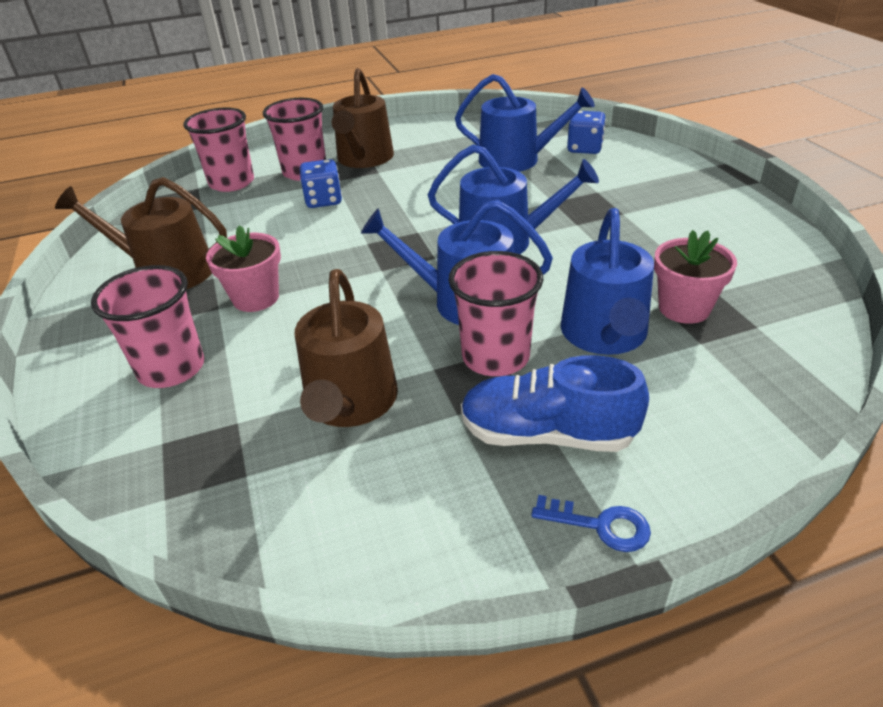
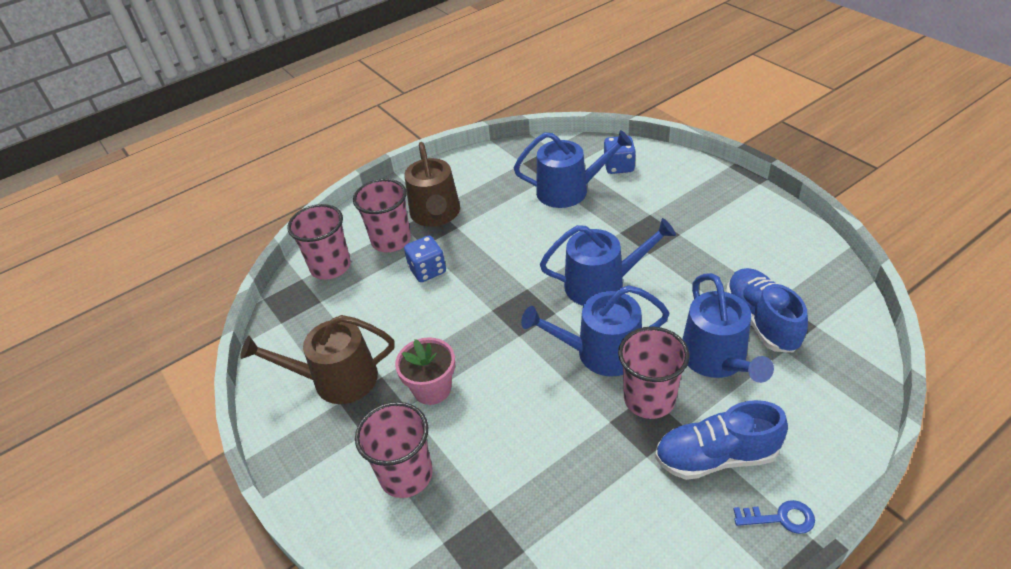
camera: 15 degrees left, 5 degrees up
(350, 403) = (565, 468): brown watering can -> none
(684, 308) = (761, 321): pink flower pot -> blue shoe

